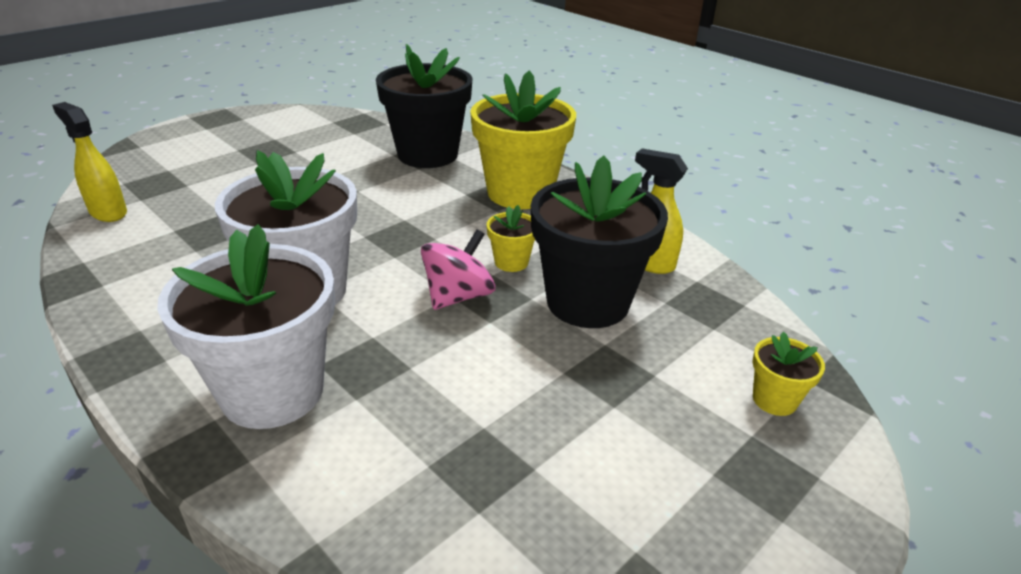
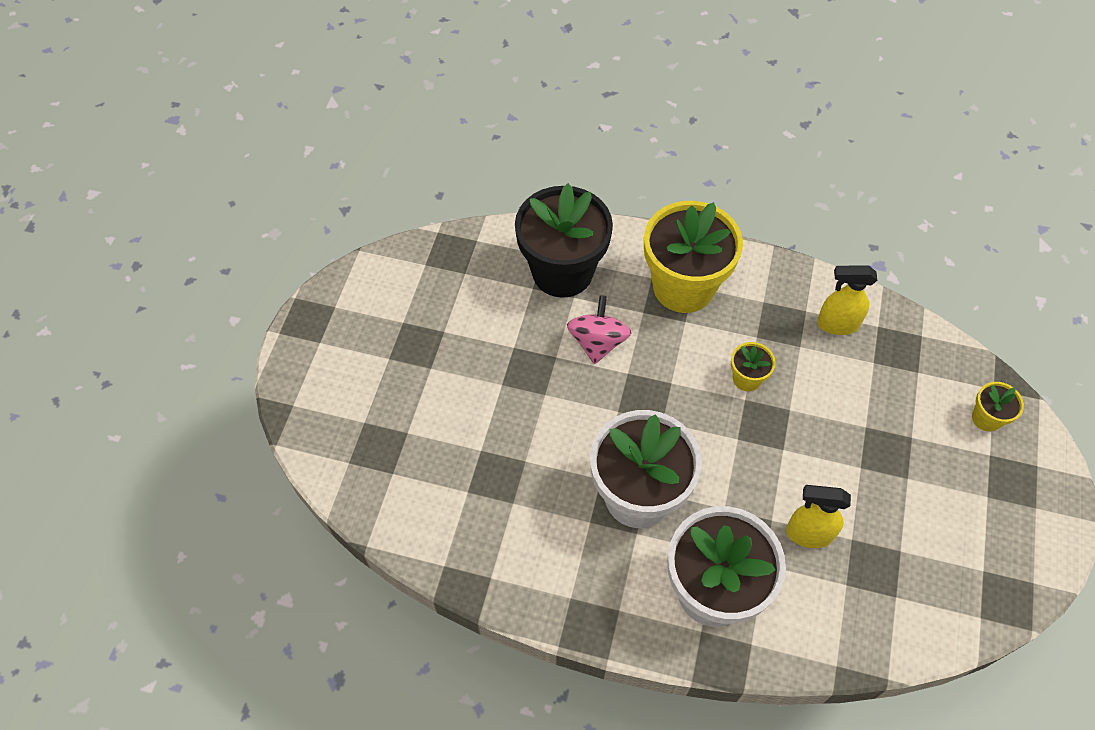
camera: 30 degrees left, 25 degrees up
(108, 212) = (388, 504): yellow spray bottle -> yellow spray bottle (808, 534)
(458, 296) = (743, 437): pink spinning top -> pink spinning top (597, 342)
(587, 302) = (827, 392): black flower pot -> none

